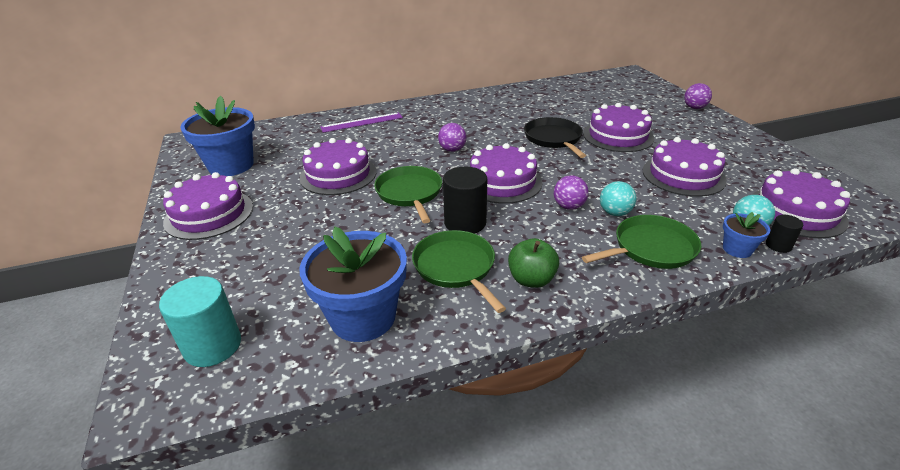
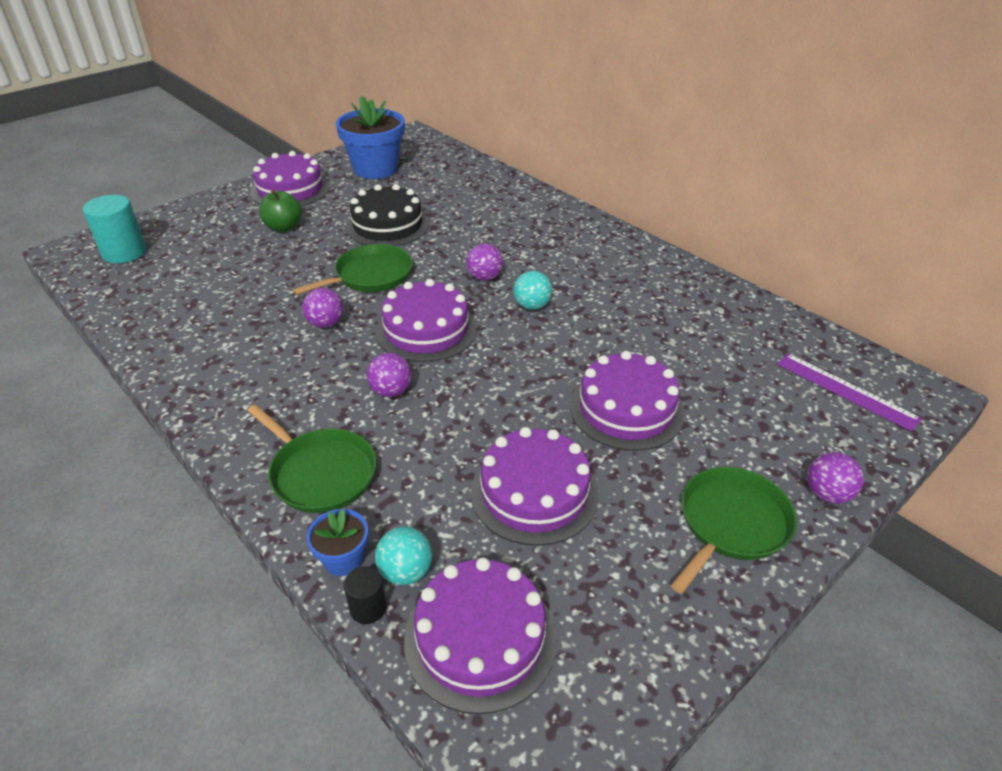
camera: 65 degrees right, 5 degrees up
(338, 174) = (387, 225): purple cake -> black cake
(362, 122) = (513, 203): purple ruler -> purple ruler (846, 390)
(363, 317) = (164, 306): blue flower pot -> none
(456, 267) = (245, 336): green pan -> green pan (731, 524)
(465, 223) = (326, 324): black cylinder -> purple ball
(531, 279) = (235, 388): green apple -> green apple (283, 227)
(553, 139) = (571, 349): black pan -> none
(615, 213) = (392, 432): turquoise ball -> turquoise ball (532, 306)

